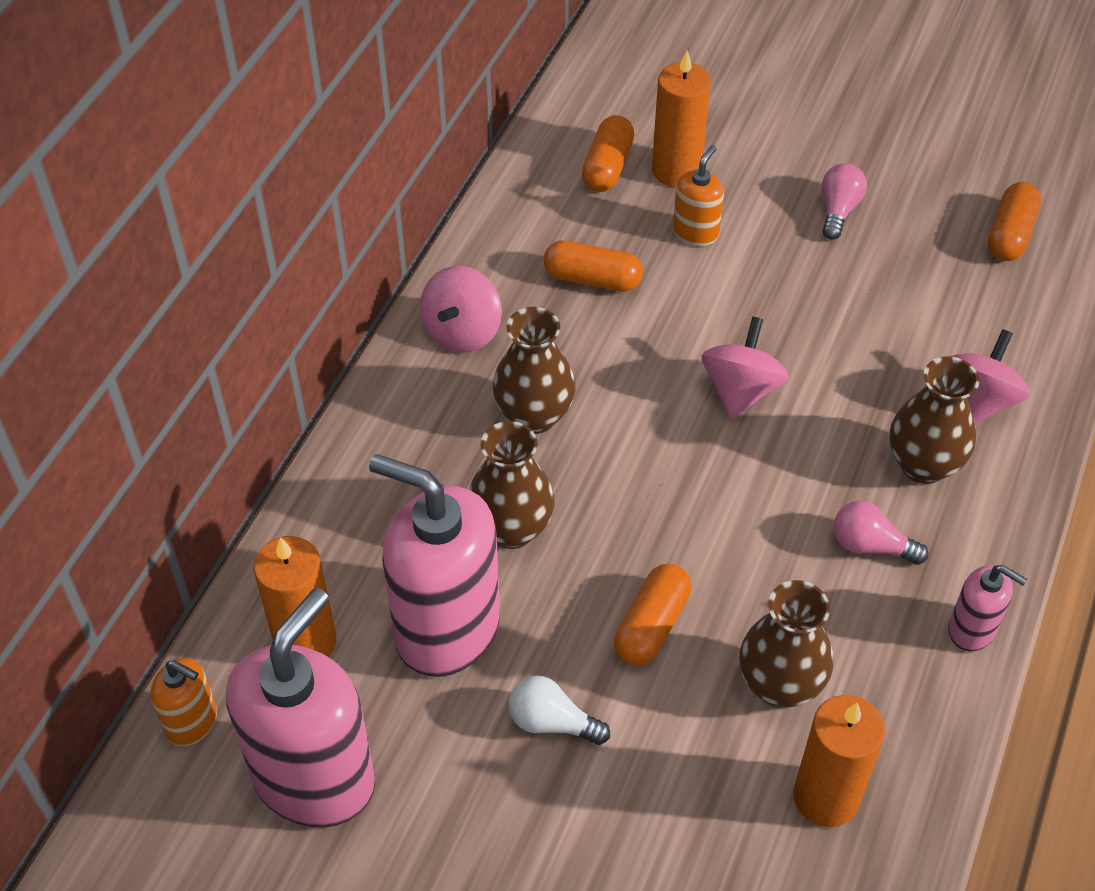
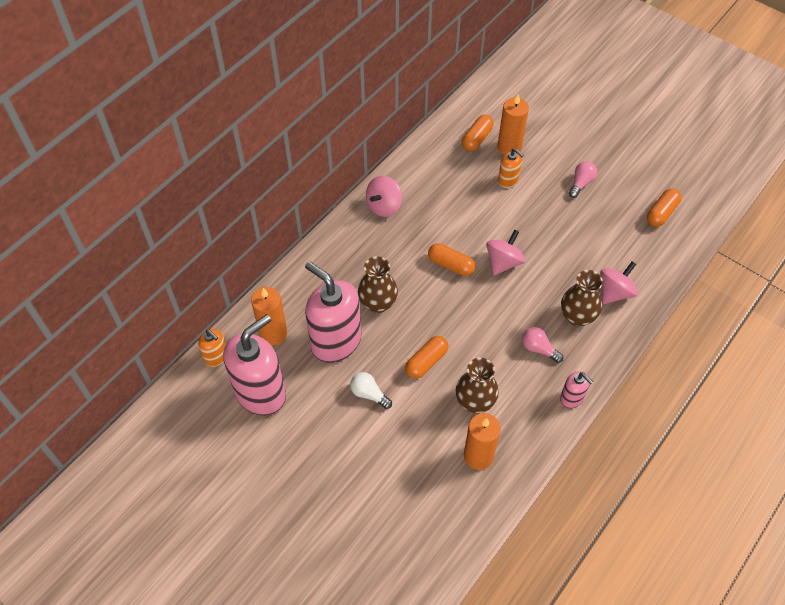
camera: 15 degrees right, 5 degrees up
(534, 416) = (404, 253): brown vase -> none
(592, 279) = (451, 193): orange capsule -> orange capsule (451, 265)
(695, 232) = (508, 180): orange soap dispenser -> orange soap dispenser turned 90 degrees clockwise

